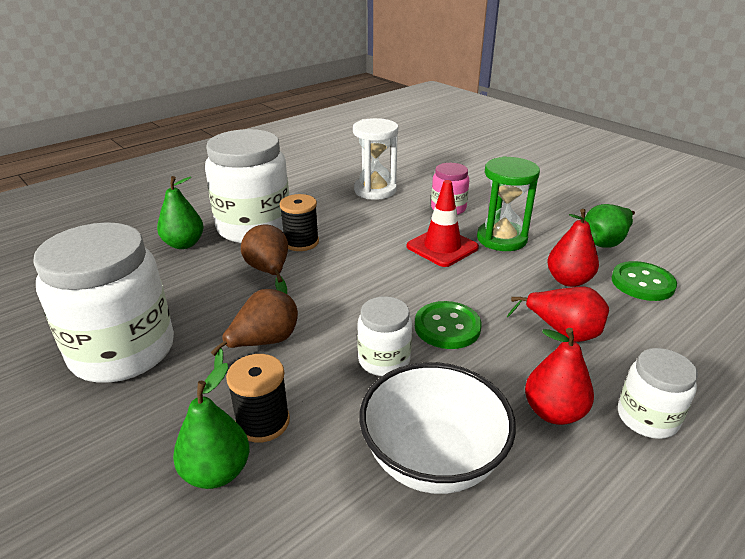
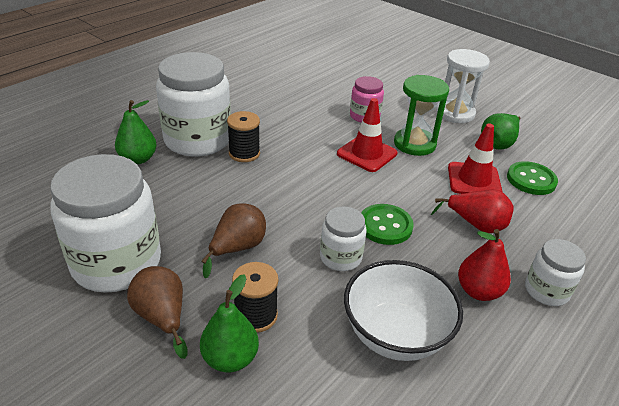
camera: 10 degrees left, 5 degrees up
(269, 271) = (224, 183): brown pear -> brown pear (162, 317)
(375, 190) = (297, 100): white hourglass -> white hourglass (455, 113)
(568, 280) = (474, 180): red pear -> red traffic cone

